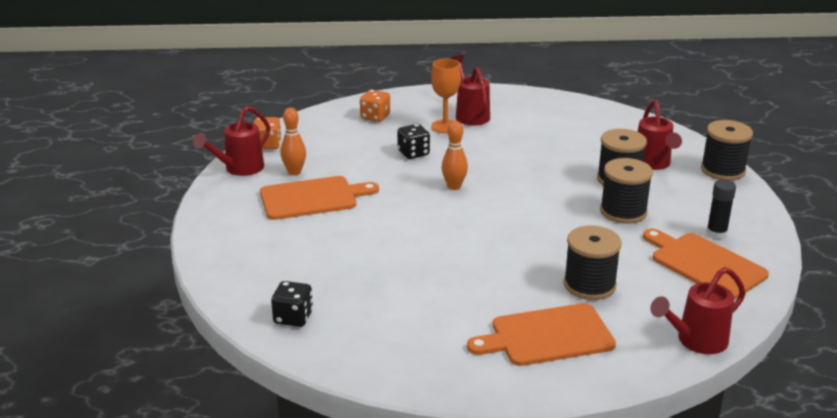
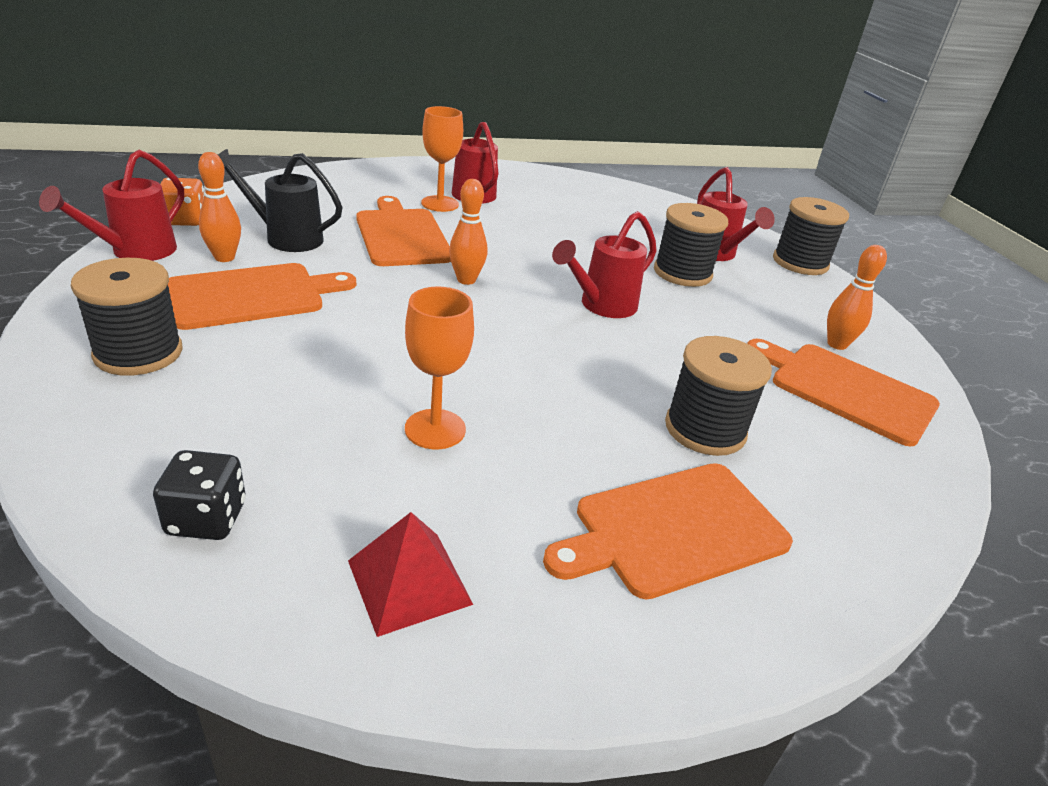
camera: 15 degrees left, 5 degrees up
(334, 157) = (286, 238): none -> black watering can
(375, 117) = (344, 190): orange dice -> none
(394, 350) = (409, 582): none -> red pyramid
(413, 153) = (401, 235): black dice -> orange cutting board
(418, 279) = (435, 429): none -> orange goblet
(623, 211) = (705, 315): black spool -> black spool (138, 353)
(696, 341) = (904, 524): red watering can -> red watering can (602, 306)
(716, 233) = (836, 344): black glue stick -> orange bowling pin

